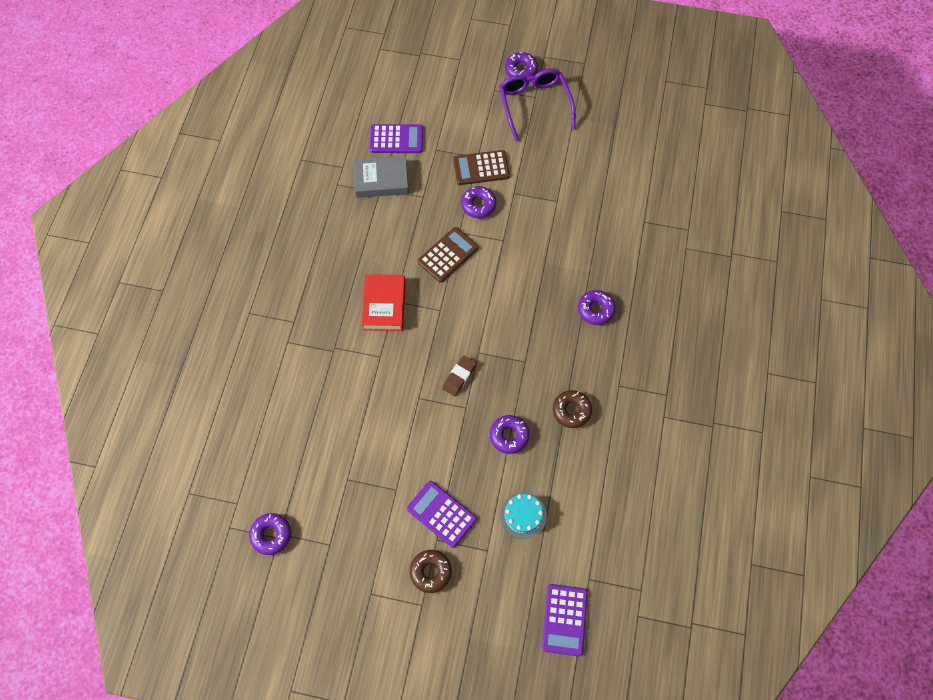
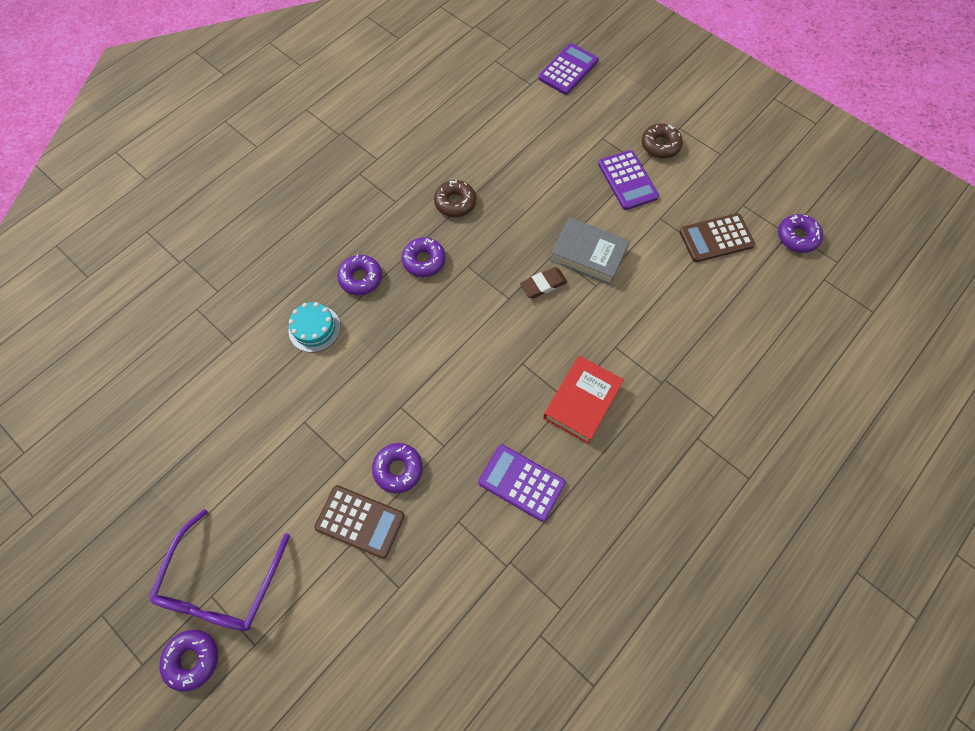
camera: 150 degrees left, 0 degrees up
(381, 180) = (498, 580): grey book -> grey book (588, 255)
(396, 139) = (441, 639): purple calculator -> purple calculator (521, 482)
(448, 255) = (475, 423): brown calculator -> brown calculator (716, 238)
(509, 436) = (527, 210): purple donut -> purple donut (424, 260)
(523, 515) = (555, 147): turquoise cake -> turquoise cake (314, 328)

